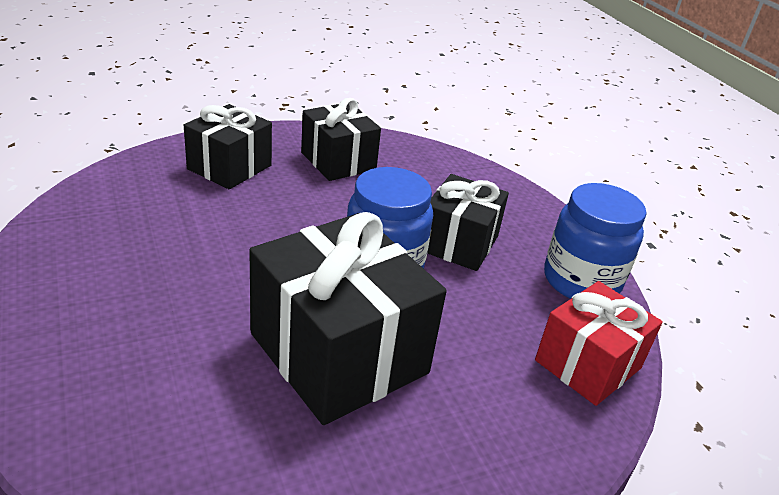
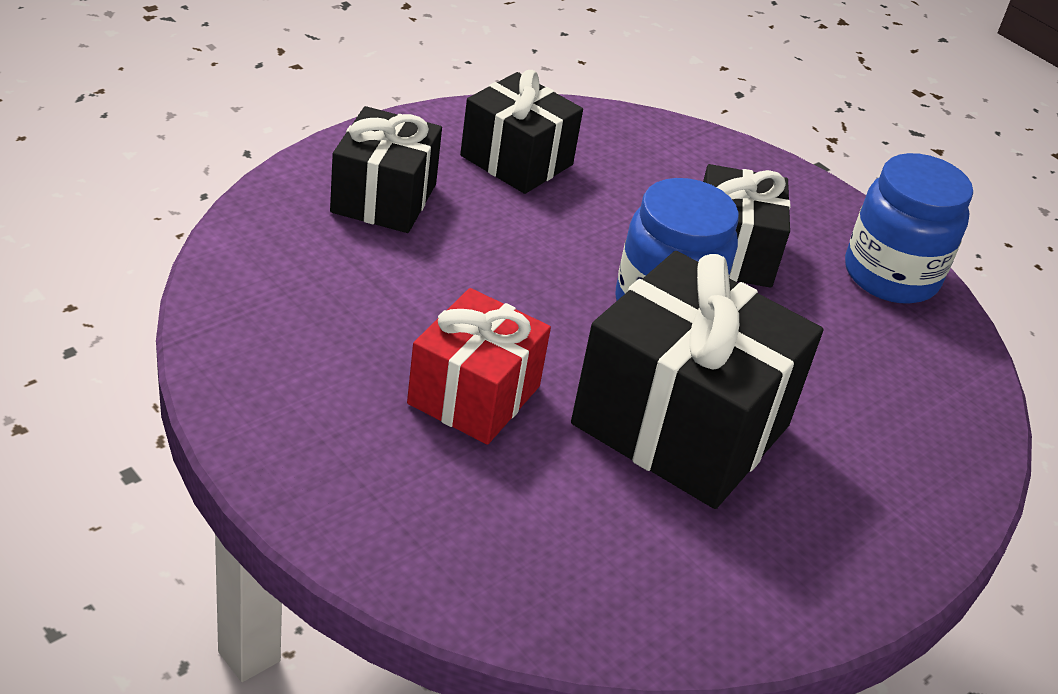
camera: 20 degrees left, 5 degrees up
(588, 364) = (942, 377): red gift -> red gift (474, 395)

